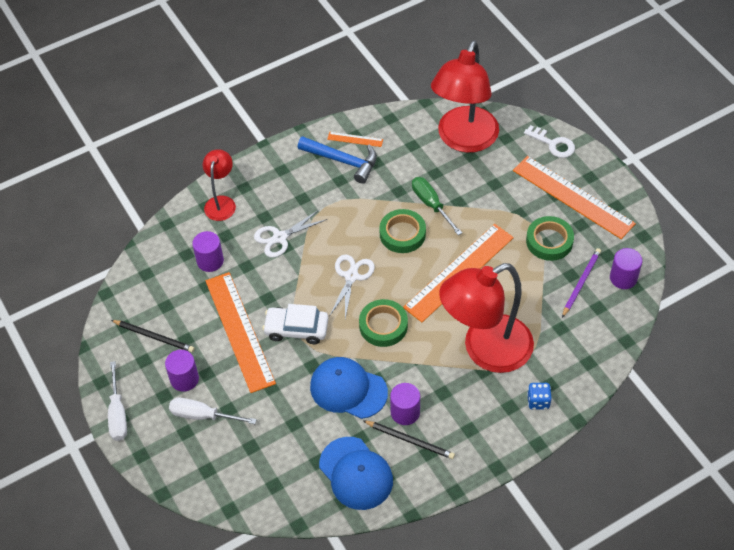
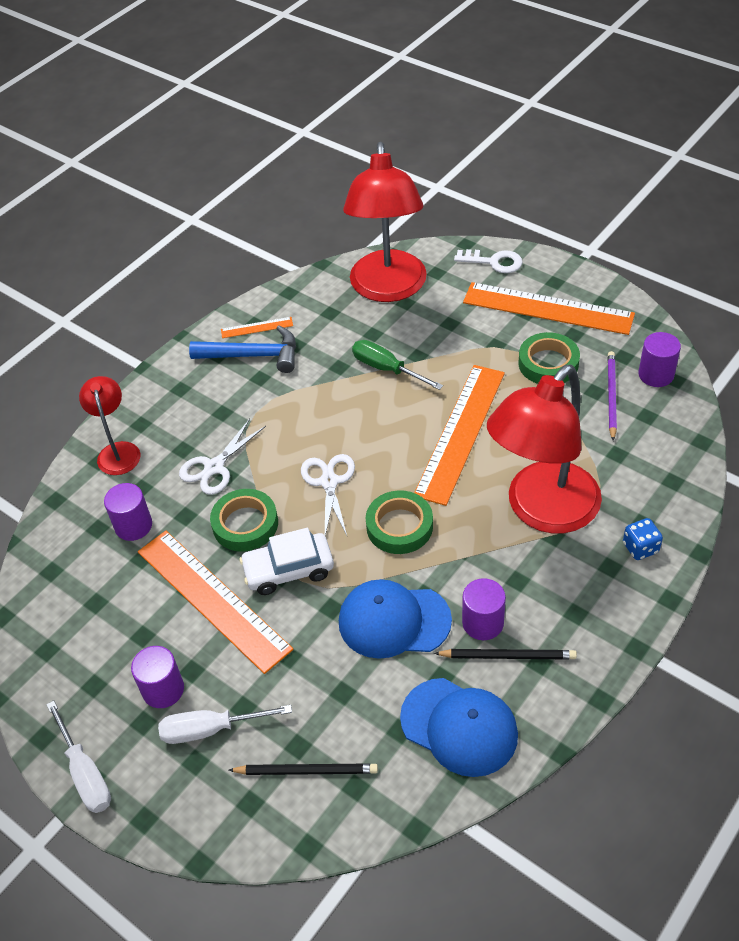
camera: 20 degrees left, 5 degrees down
(154, 337) = (96, 648): black pencil -> black pencil (306, 771)
(402, 234) = (368, 412): green tape -> green tape (245, 524)

